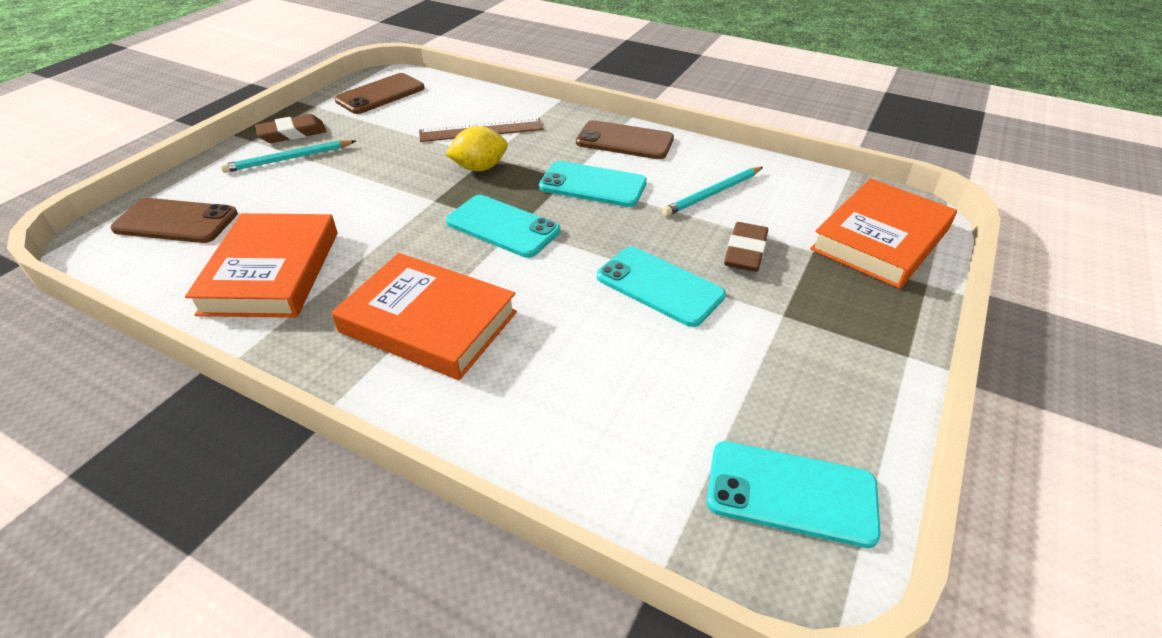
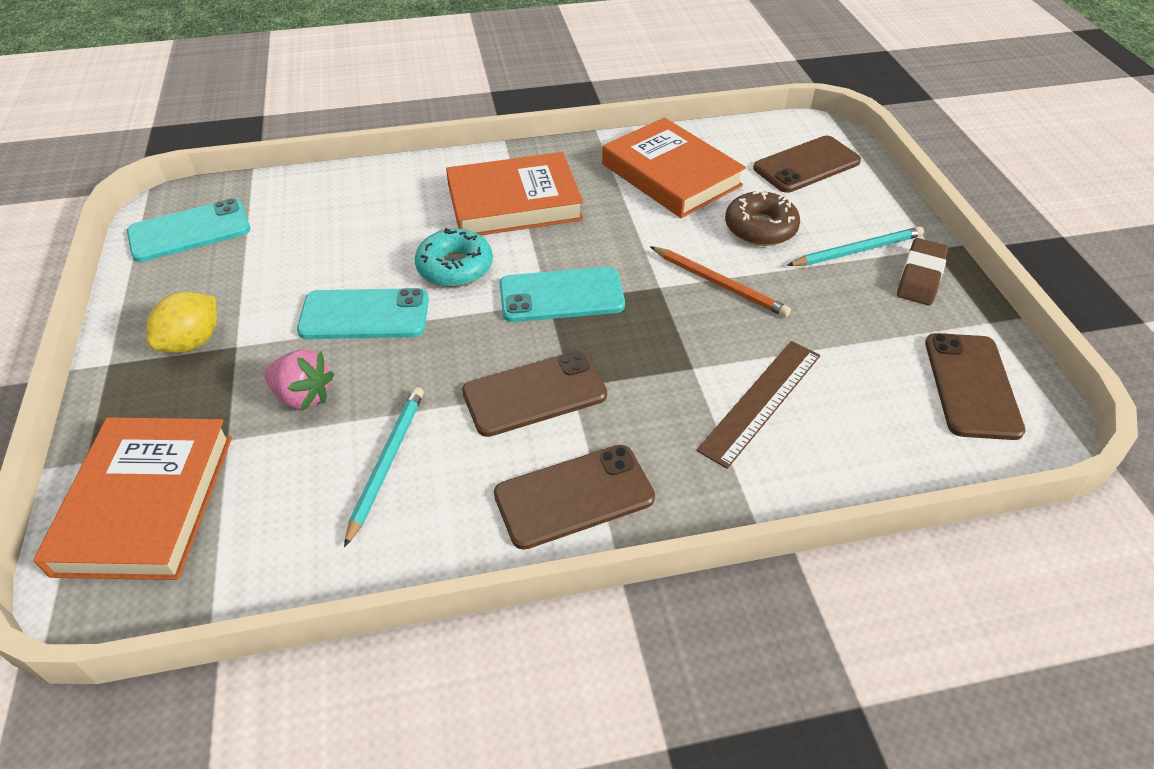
camera: 140 degrees right, 5 degrees up
(289, 159) = (857, 250): turquoise pencil -> turquoise pencil turned 45 degrees clockwise
(306, 199) = (760, 228): none -> brown donut
(398, 183) = (719, 284): none -> orange pencil
(479, 168) = (677, 346): yellow lemon -> yellow lemon (192, 342)
(551, 288) = (455, 267): none -> turquoise donut
(593, 185) = (534, 394): turquoise phone -> brown phone
(745, 251) = (303, 396): brown eraser -> pink strawberry

